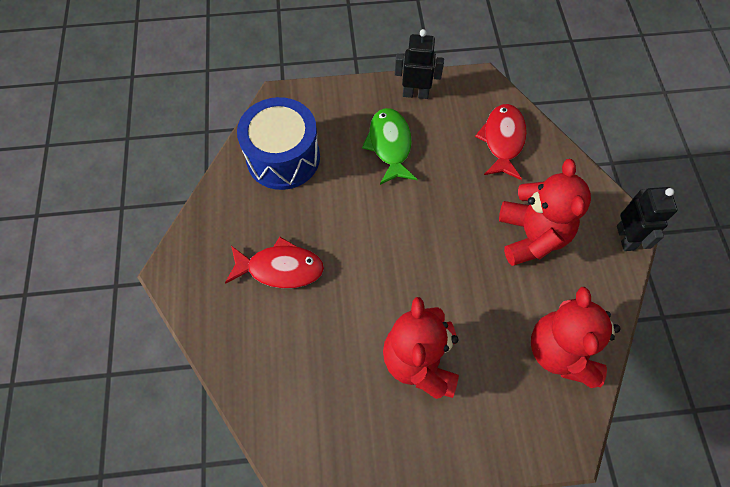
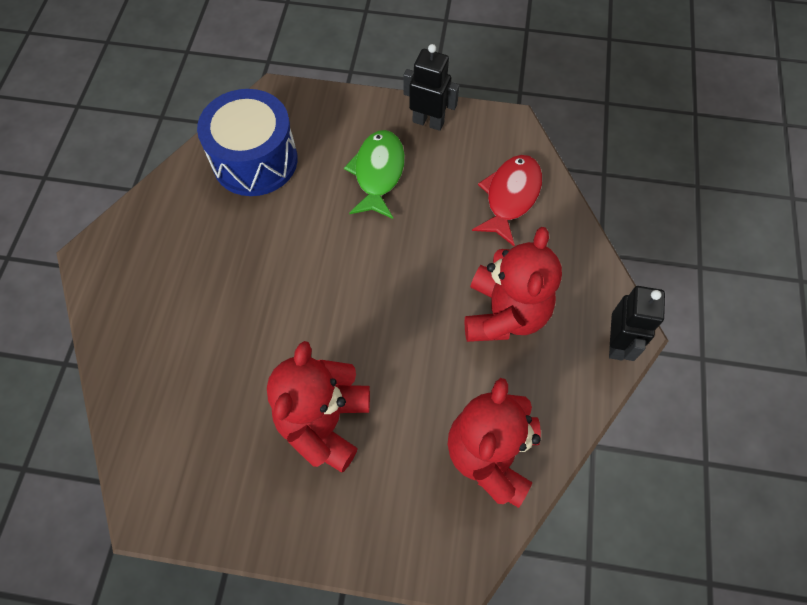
camera: 15 degrees right, 0 degrees up
(280, 268) = (208, 280): red fish -> none

